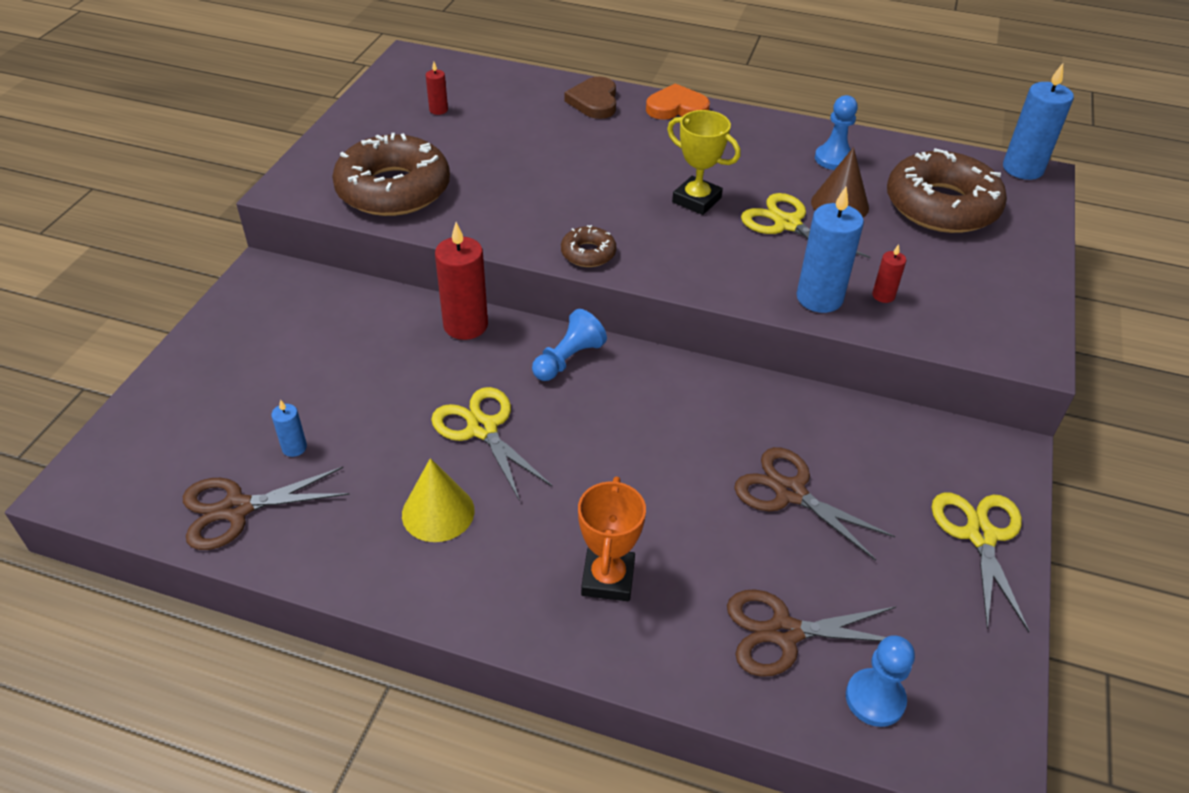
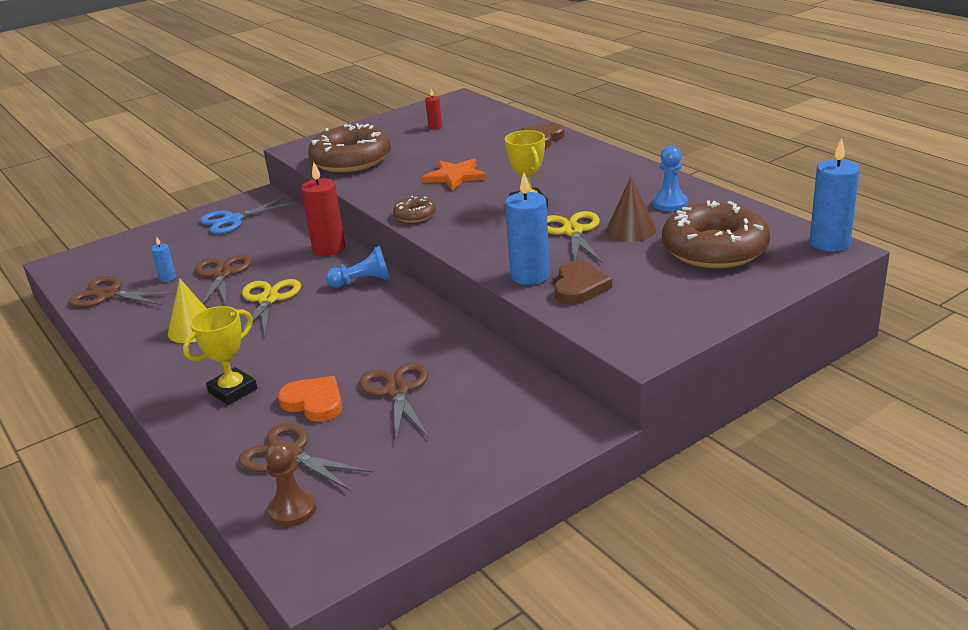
camera: 40 degrees right, 15 degrees down
(271, 322) = (233, 220): none -> blue scissors
(368, 413) = (222, 274): none -> brown scissors
(562, 182) = (455, 176): none -> orange star
(608, 578) = (233, 391): orange trophy -> yellow trophy
(676, 108) = (595, 153): orange heart -> orange heart (314, 402)
(875, 699) = (292, 510): blue pawn -> brown pawn
(883, 295) = (579, 287): red candle -> brown heart
(980, 535) = (491, 461): yellow scissors -> none

